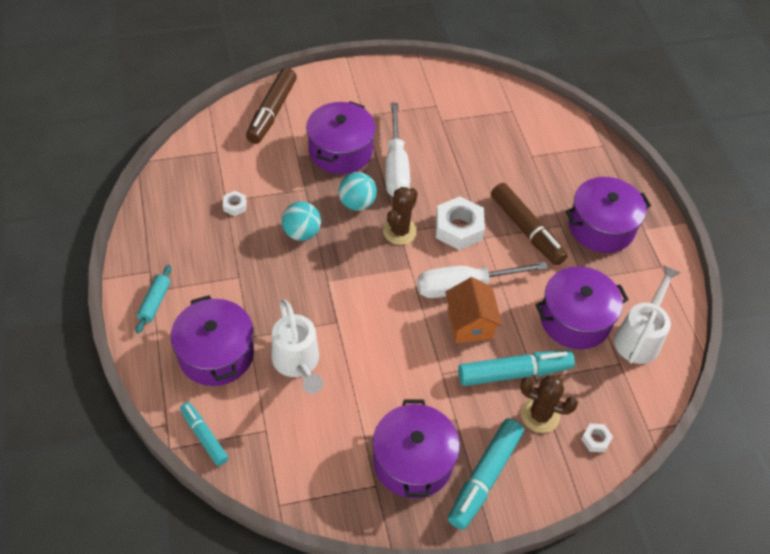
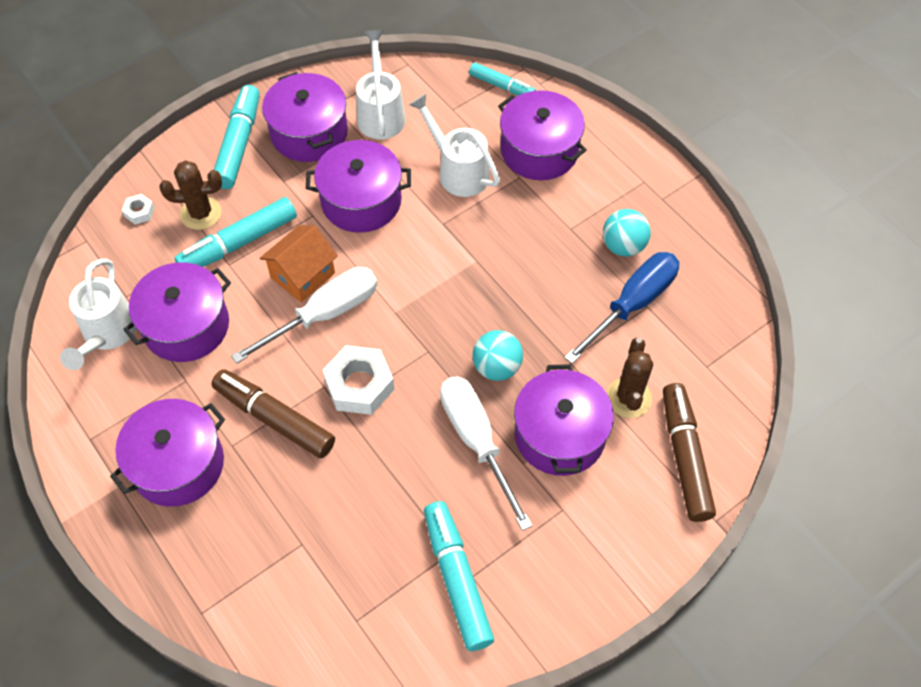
camera: 160 degrees right, 5 degrees up
(155, 302) = (631, 172): turquoise rolling pin -> none
(235, 206) = (632, 304): white nut -> blue screwdriver
(301, 233) = (537, 303): turquoise ball -> turquoise ball (623, 246)
(335, 454) = (380, 113): none -> white watering can
(395, 369) = (361, 201): none -> purple pot
(400, 231) = (428, 352): brown cactus -> brown cactus (628, 398)
(445, 107) = (457, 579): none -> turquoise marker
(470, 323) = (303, 275): orange house -> orange house turned 75 degrees clockwise

